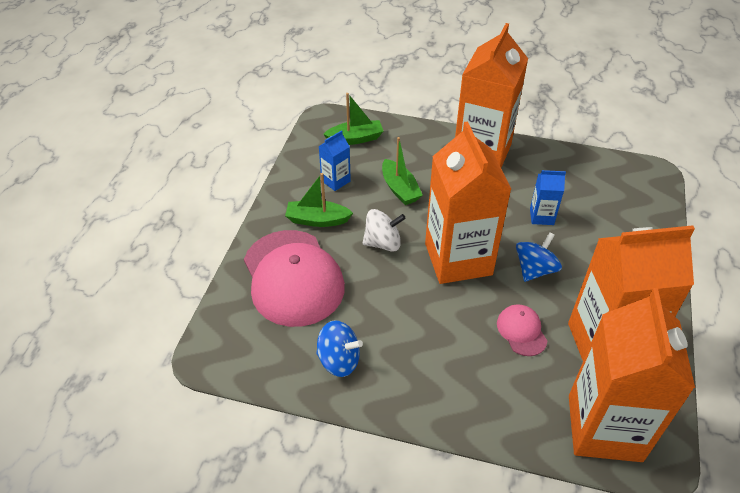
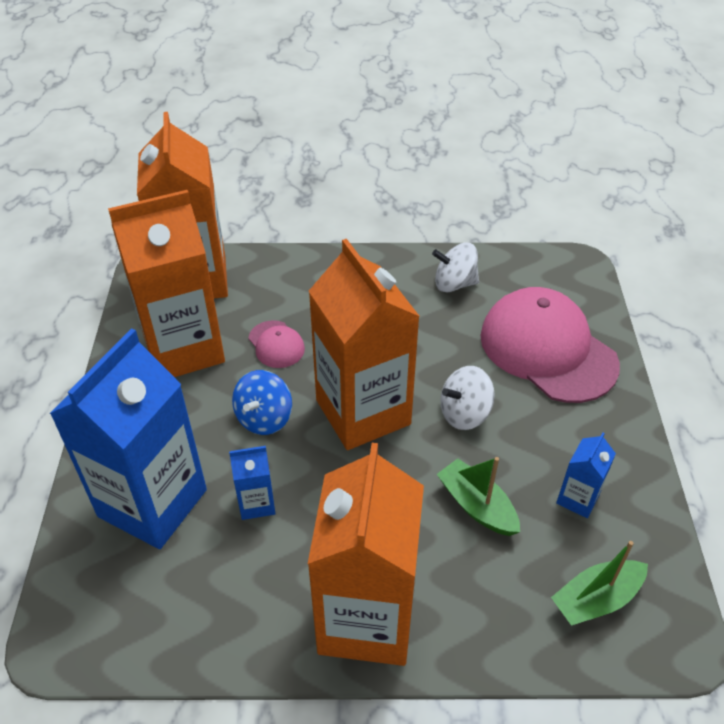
camera: 165 degrees right, 0 degrees up
(317, 220) = (565, 428): green boat -> none
(339, 360) = (454, 284): blue spinning top -> white spinning top
(612, 229) = (153, 503): none -> blue carton

